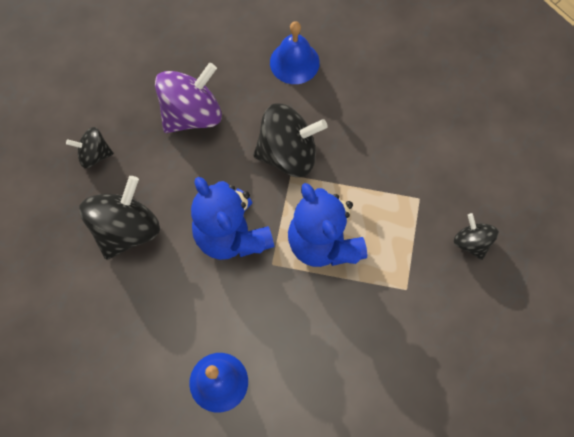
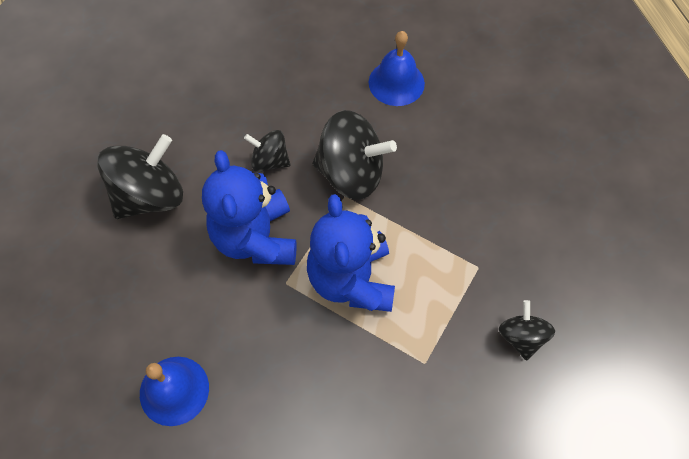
camera: 20 degrees right, 5 degrees down
(94, 155) = (152, 111): black spinning top -> black spinning top (270, 161)
(192, 114) = (267, 102): purple spinning top -> none

